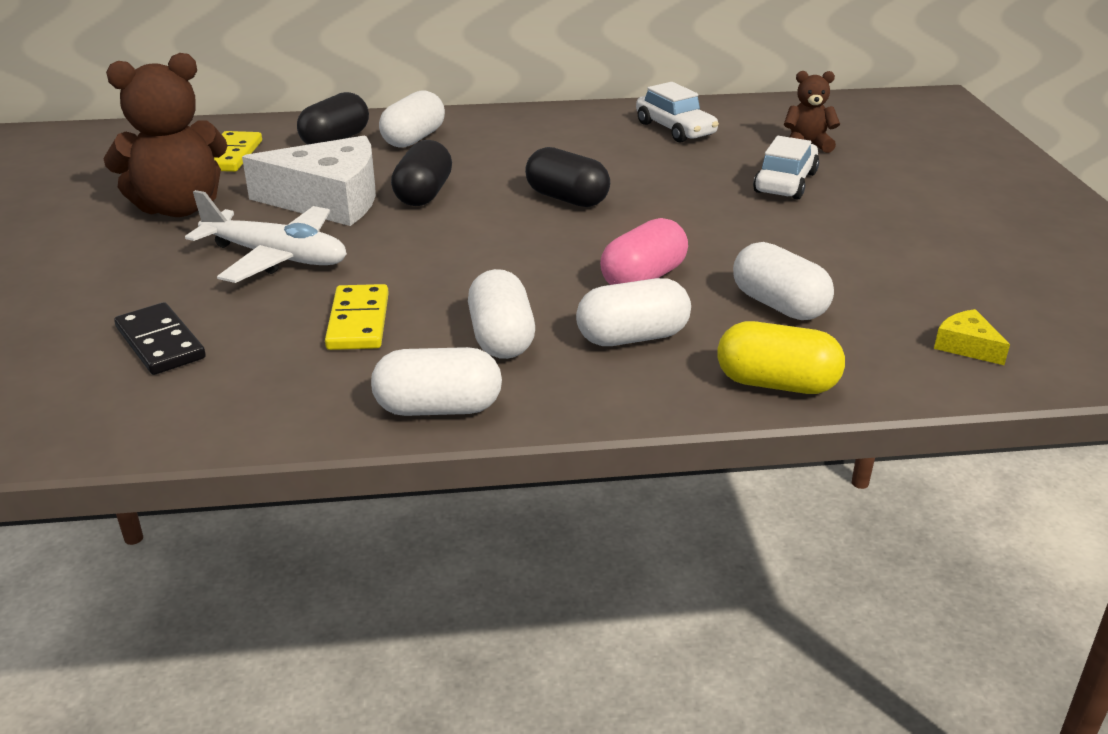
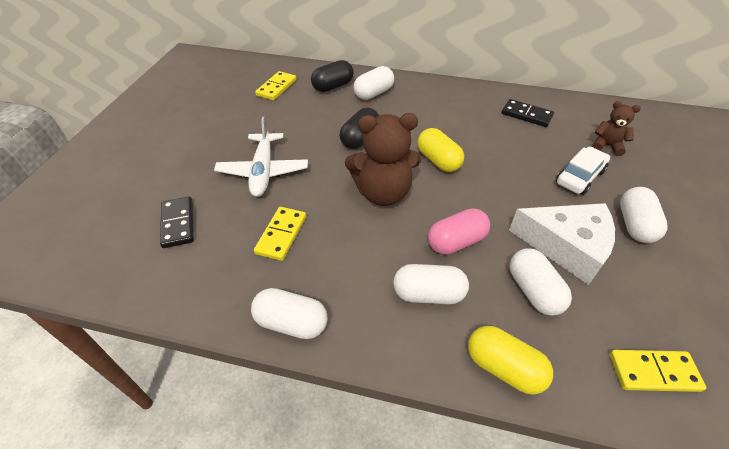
camera: 20 degrees right, 15 degrees up
(179, 208) = (234, 122): brown teddy bear -> brown teddy bear (383, 193)
(276, 257) = (263, 171): white plane -> white plane turned 45 degrees clockwise
(329, 200) = (309, 132): white cheese -> white cheese (566, 246)
(501, 338) = (351, 272): white capsule -> white capsule (634, 225)
(567, 199) = (438, 161): black capsule -> yellow capsule
(675, 129) = (526, 115): white car -> black domino
(966, 346) = (653, 372): yellow cheese -> yellow domino

